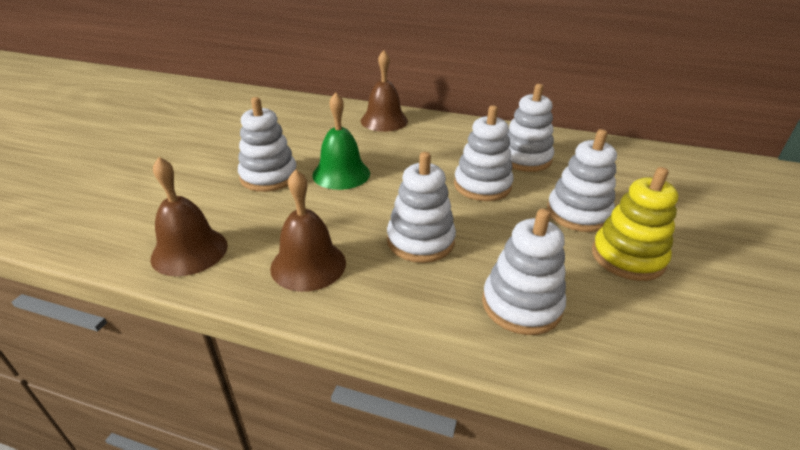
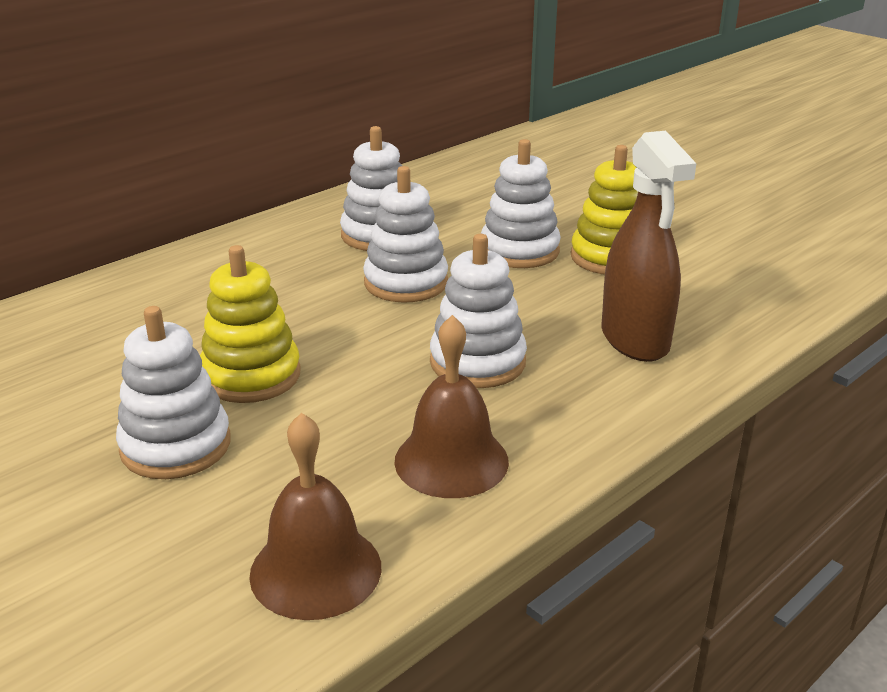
camera: 60 degrees left, 5 degrees down
(341, 174) = (251, 376): green bell -> yellow stacking toy
(384, 121) = (136, 294): brown bell -> none
(521, 305) = (635, 339): white stacking toy -> brown spray bottle

